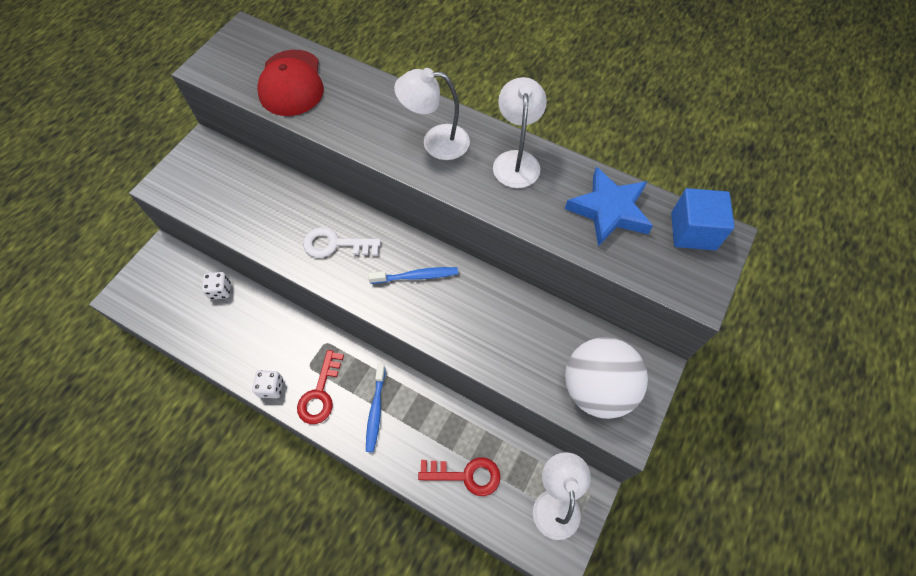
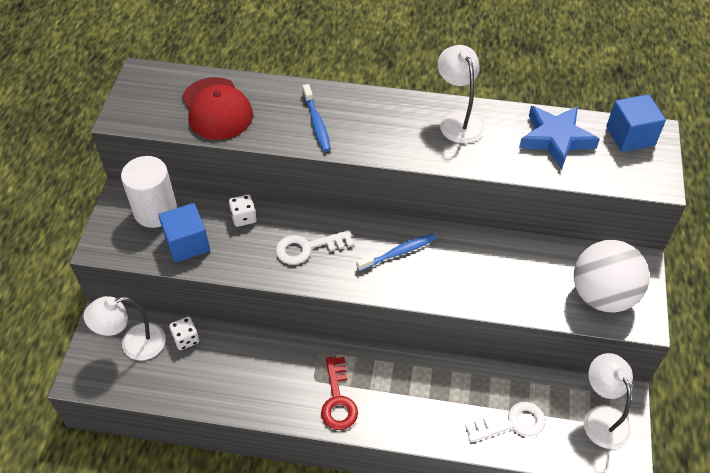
camera: 20 degrees left, 10 degrees down
(222, 166) = (155, 211): none -> white cylinder
(233, 206) = (187, 243): none -> blue cube
(271, 387) = (286, 411): white dice -> white dice (243, 217)
(375, 411) = (399, 397): blue toothbrush -> blue toothbrush (316, 123)
(436, 142) = (379, 124): white lamp -> white lamp (134, 344)
(466, 475) = (512, 423): red key -> white key

